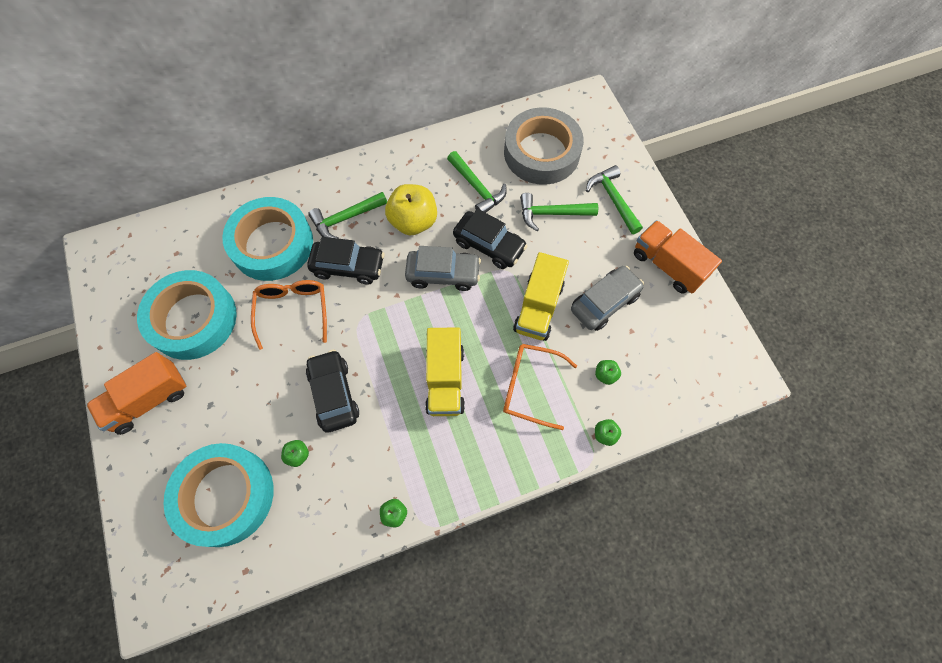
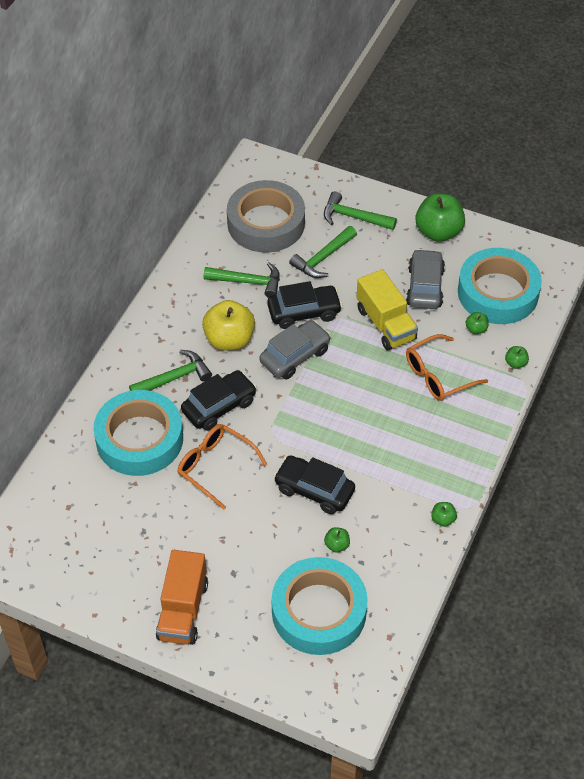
camera: 45 degrees left, 15 degrees down
(193, 319) = (145, 535): turquoise tape -> turquoise tape (498, 292)
(345, 218) = (174, 378): green hammer -> green hammer turned 135 degrees counterclockwise
(445, 380) = (378, 418): yellow truck -> none
(668, 265) = (438, 232): orange truck -> green apple

